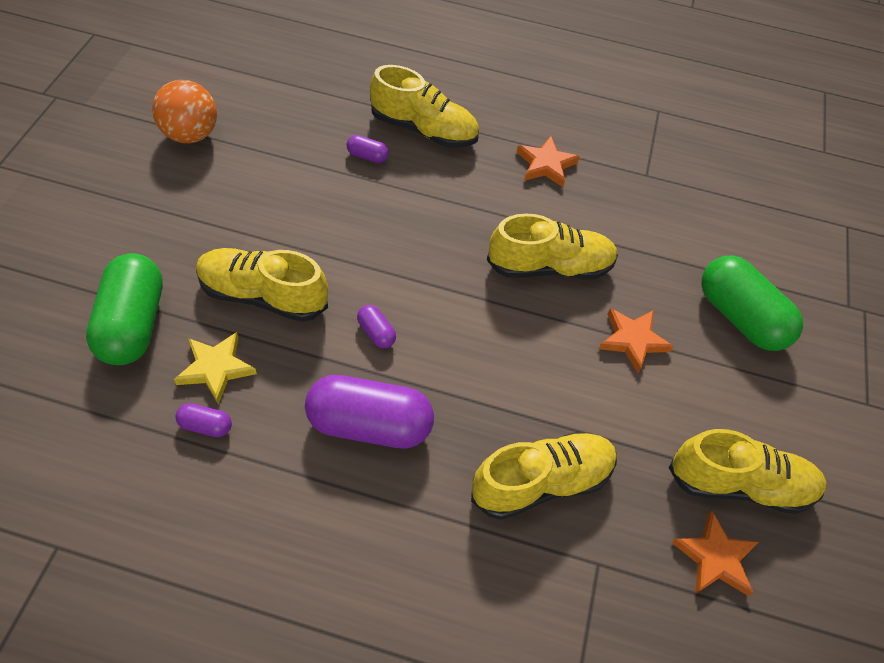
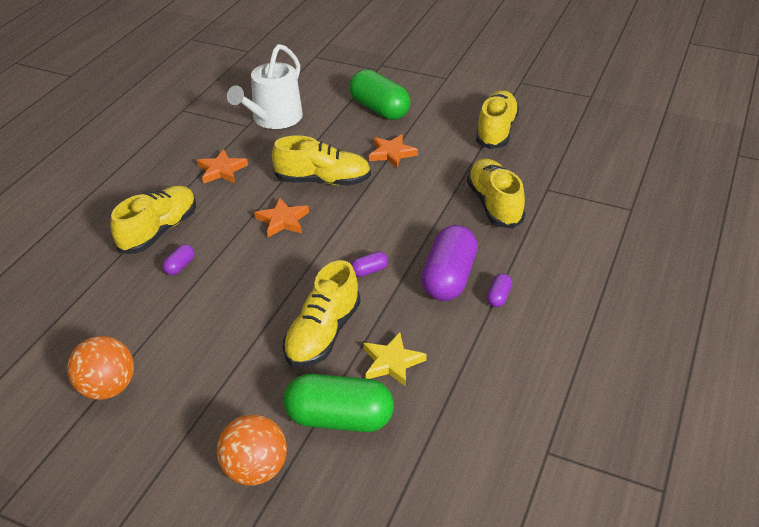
camera: 75 degrees left, 15 degrees down
(74, 260) = (255, 469): none -> orange ball
(206, 426) = (445, 367): purple capsule -> purple capsule (498, 297)
(549, 266) = (323, 181): yellow shoe -> yellow shoe turned 90 degrees clockwise
(671, 199) = (273, 119): none -> white watering can
(715, 557) = (541, 147): orange star -> orange star (282, 220)
(740, 317) = (379, 109): green capsule -> green capsule turned 75 degrees clockwise

